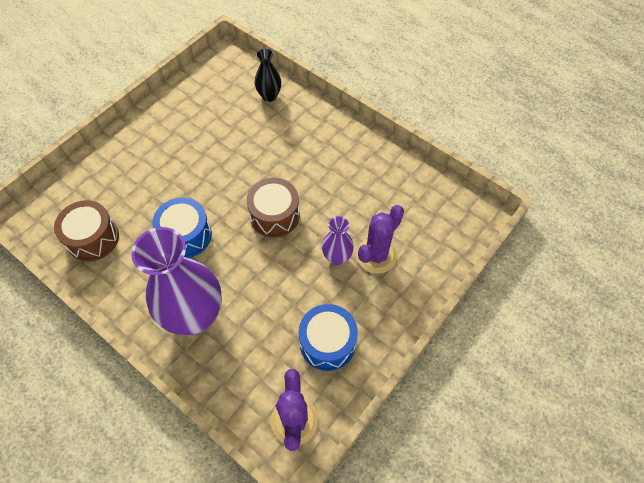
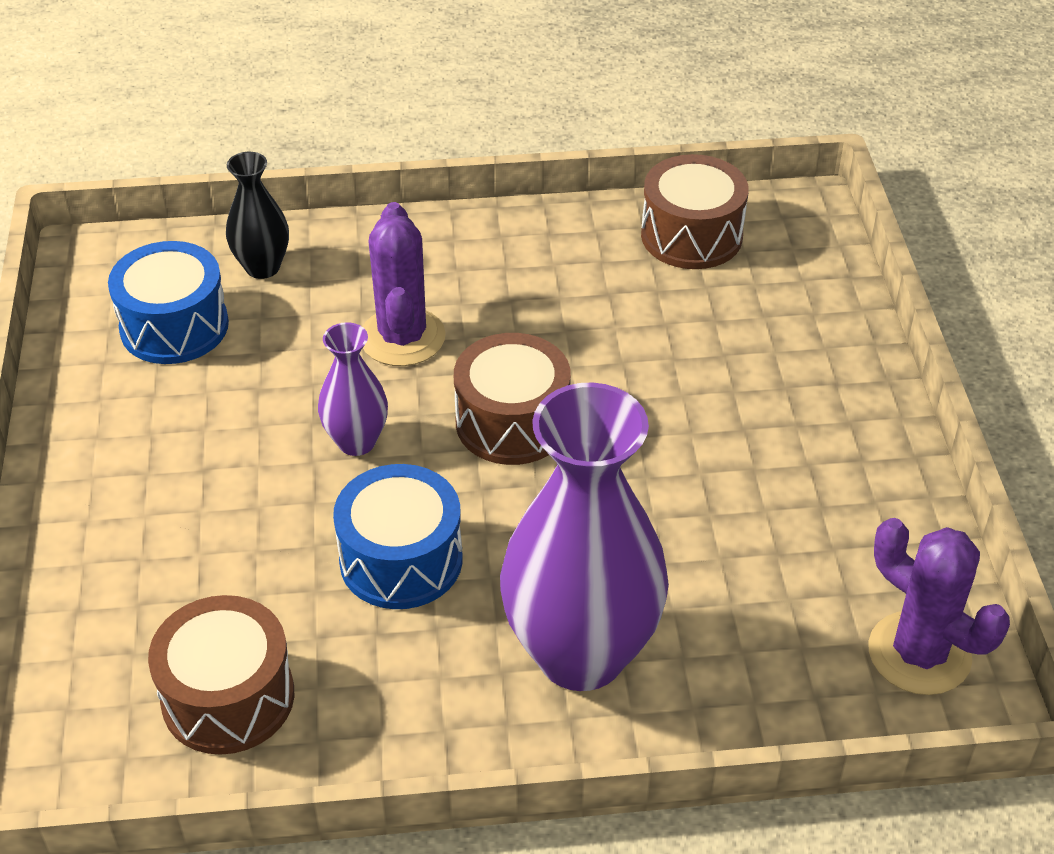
camera: 45 degrees left, 15 degrees down
(327, 343) = (826, 521): blue drum -> blue drum (174, 326)
(337, 257) = (686, 405): purple vase -> purple vase (356, 442)
(376, 255) = (738, 360): purple cactus -> purple cactus (402, 337)
(423, 192) = (691, 235): none -> brown drum

